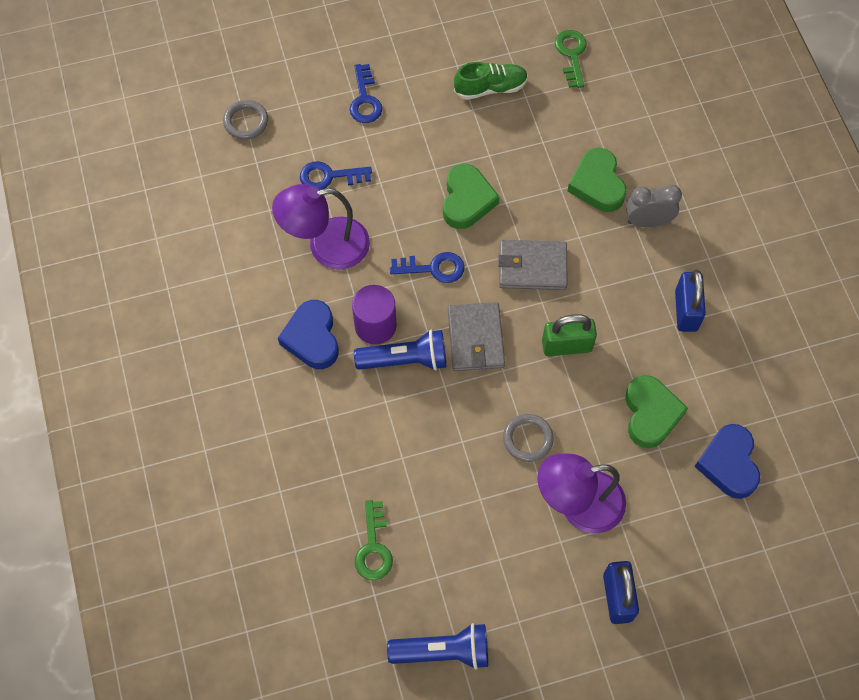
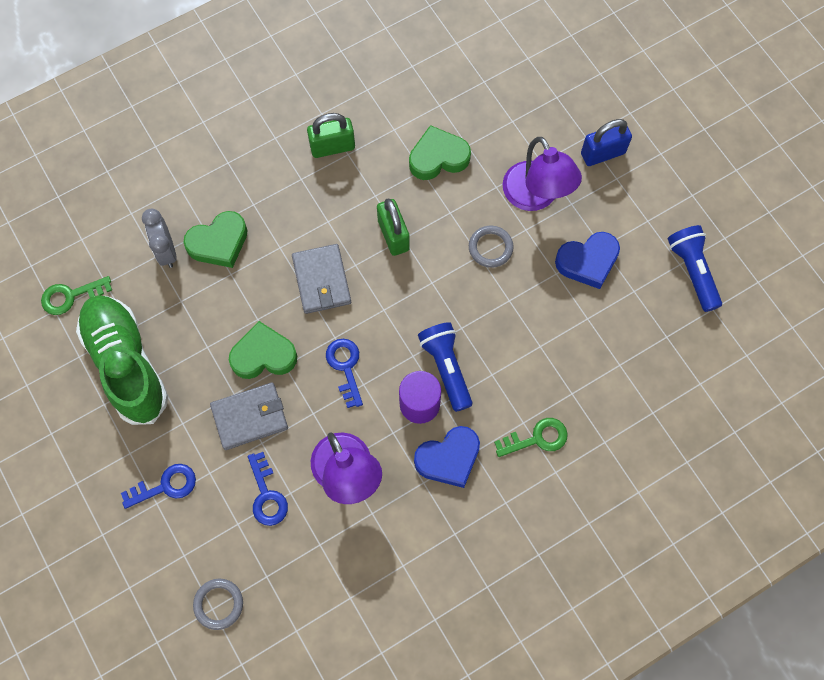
camera: 105 degrees left, 5 degrees up
(373, 547) = (627, 348): green key -> green key (537, 438)
(476, 339) = (408, 312): grey wallet -> grey wallet (250, 417)
(490, 88) = (126, 364): green shoe -> green shoe, size x1.84
(648, 221) = (249, 193): grey clock -> grey clock (166, 251)
(686, 310) = (332, 147): blue padlock -> green padlock
(728, 464) = (464, 93): blue heart -> blue heart (588, 262)

